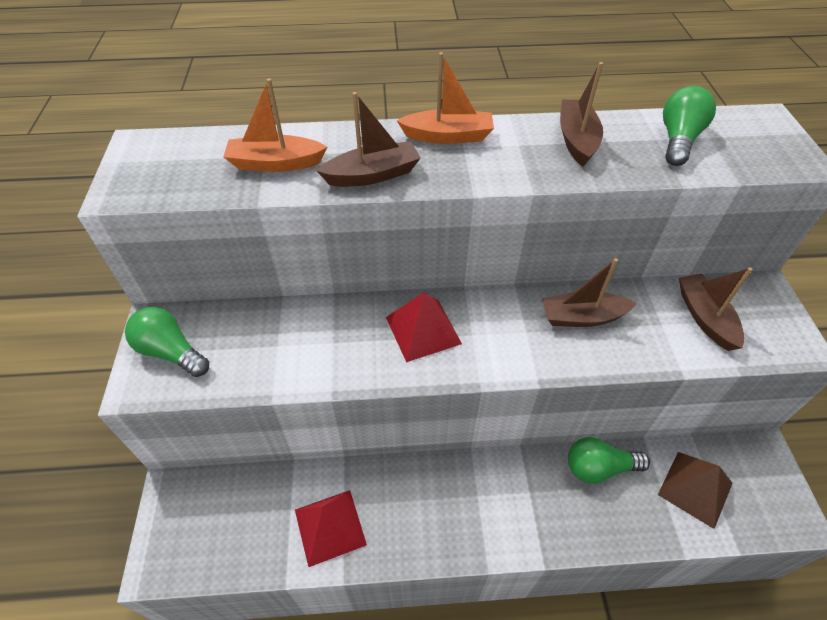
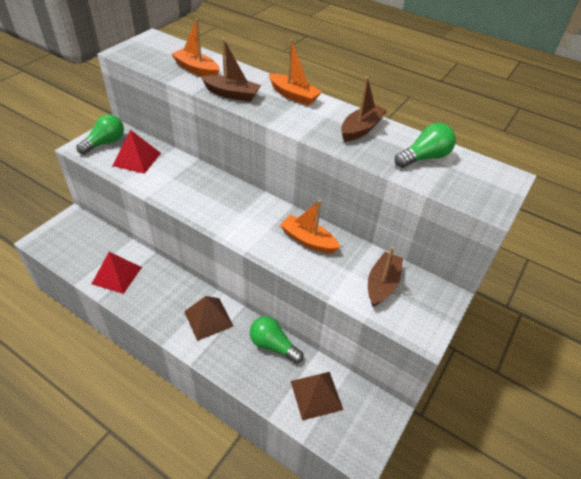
camera: 35 degrees right, 5 degrees down
(171, 352) = (105, 143): green light bulb -> green light bulb turned 60 degrees clockwise
(423, 330) = (219, 197): red pyramid -> red pyramid (137, 159)
(501, 493) = (208, 318): none -> brown pyramid
(582, 317) = (308, 240): brown boat -> orange boat

